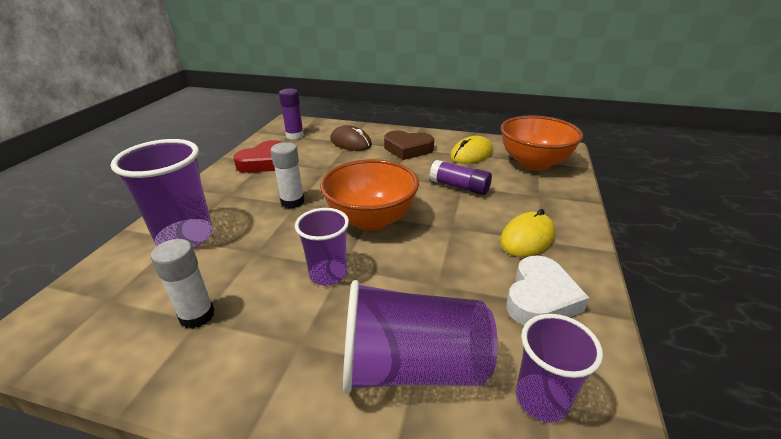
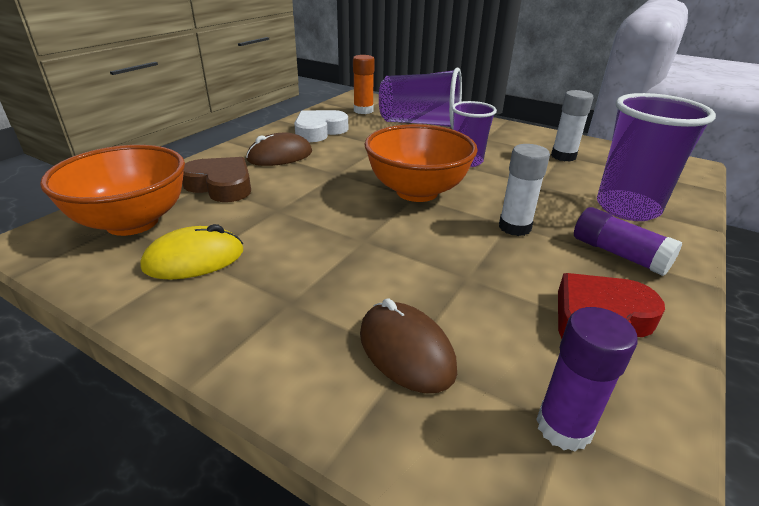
camera: 165 degrees left, 0 degrees up
(408, 149) = (293, 297): brown heart -> brown heart (221, 185)
(459, 187) = (283, 208): purple glue stick -> purple glue stick (618, 254)
(527, 238) = (280, 156): yellow mouse -> brown mouse
(541, 399) = (363, 110): purple cup -> orange glue stick

